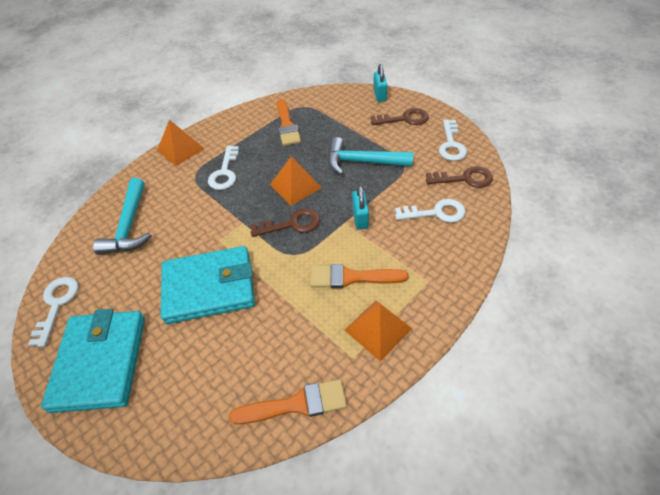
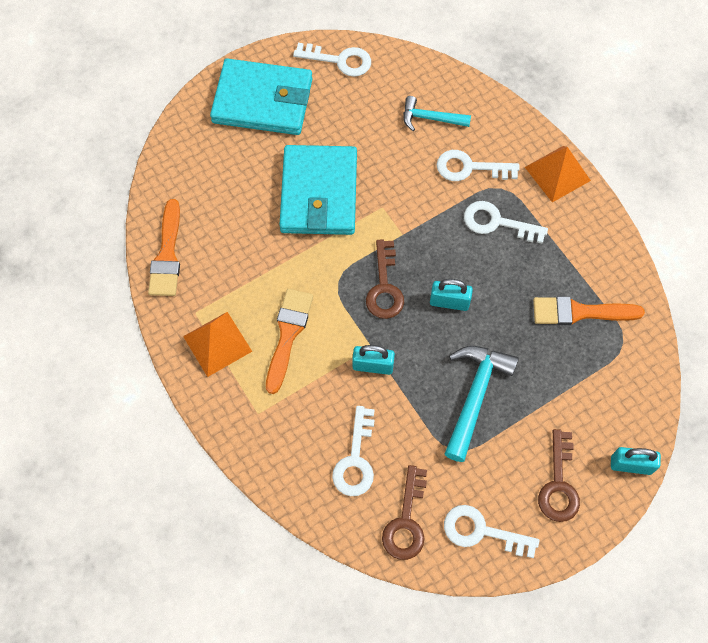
camera: 100 degrees right, 15 degrees up
(129, 226) = (430, 118): turquoise hammer -> turquoise hammer, size x0.63
(177, 194) = (469, 168): none -> white key
(295, 186) = (449, 302): orange pyramid -> turquoise padlock

